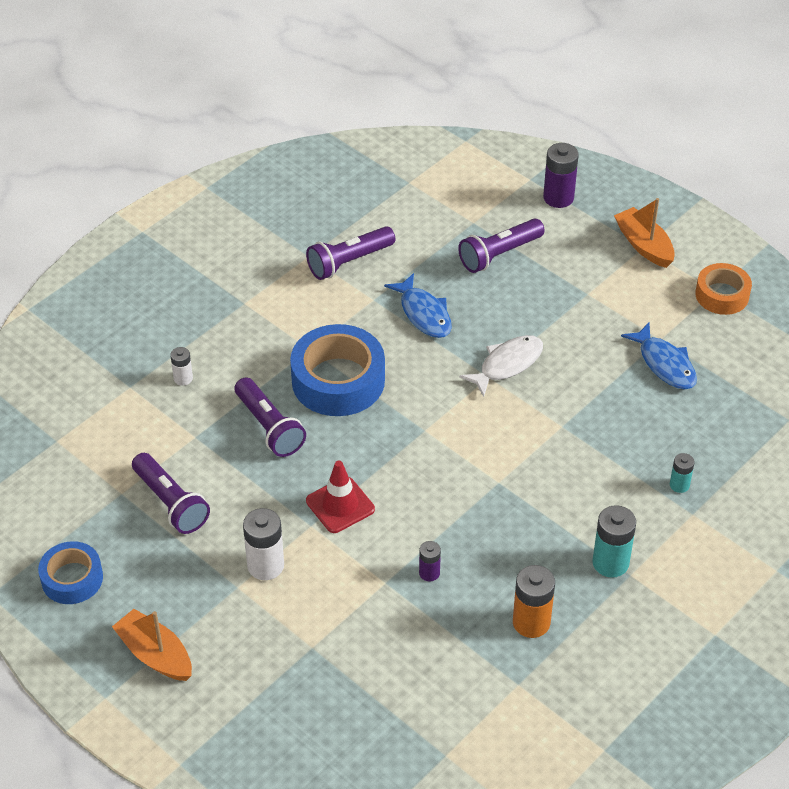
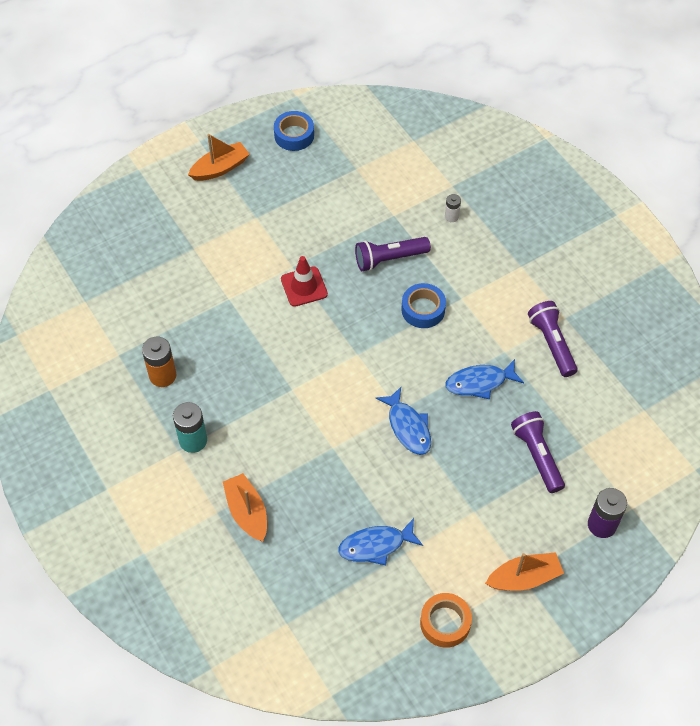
camera: 105 degrees right, 10 degrees up
(171, 503) = (338, 193): purple flashlight -> none
(265, 565) = (267, 235): white battery -> none
(338, 380) = (423, 310): blue tape -> blue tape, size x0.60
(429, 573) = (226, 326): purple battery -> none
(507, 365) = (408, 427): white fish -> blue fish
(679, 485) = (247, 512): turquoise battery -> orange boat

